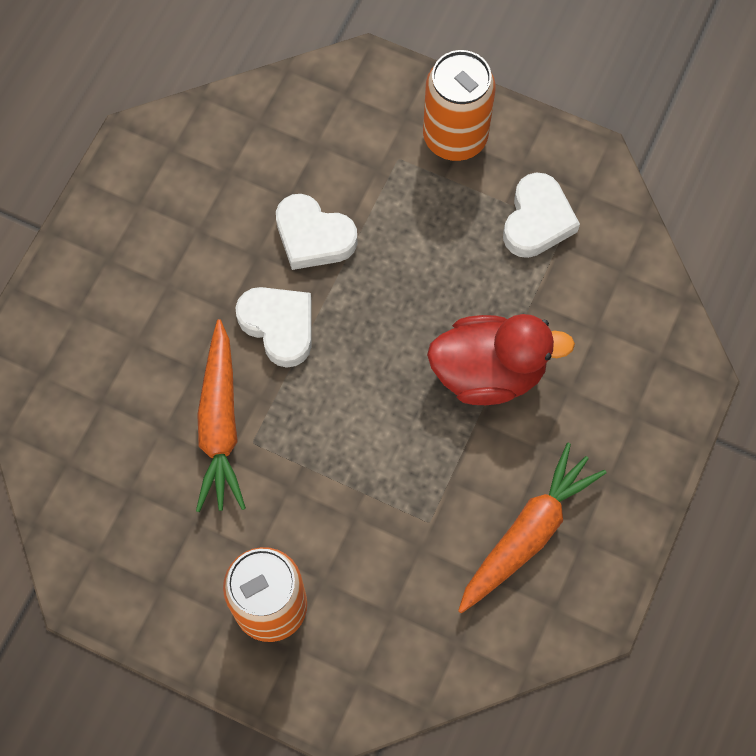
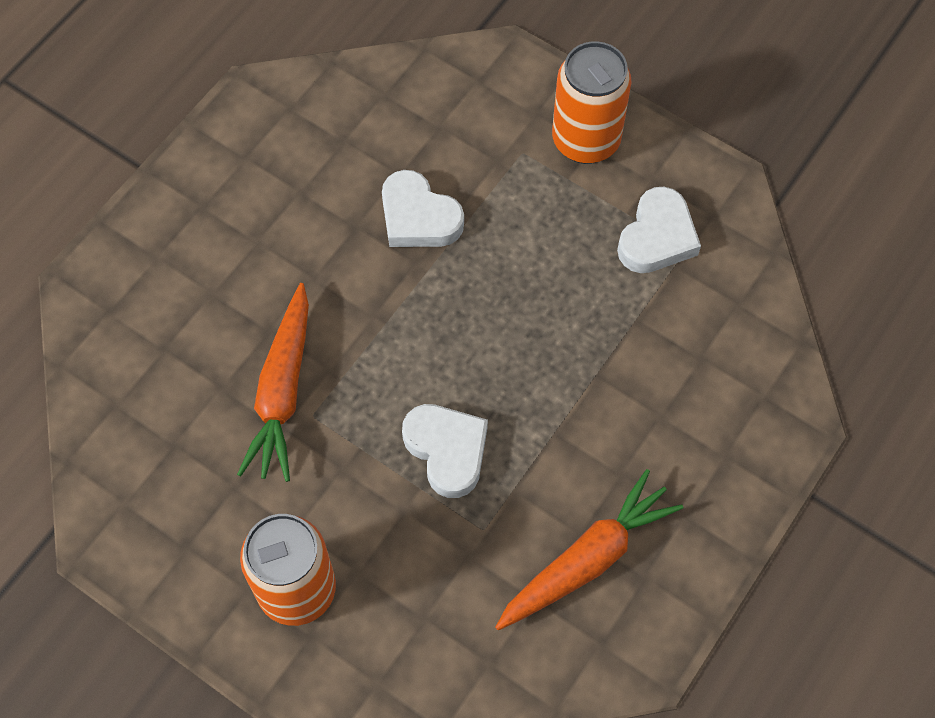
camera: 10 degrees right, 5 degrees down
(279, 326) = (364, 301): white heart -> white heart (447, 450)
(489, 372) = (577, 384): red duck -> none

